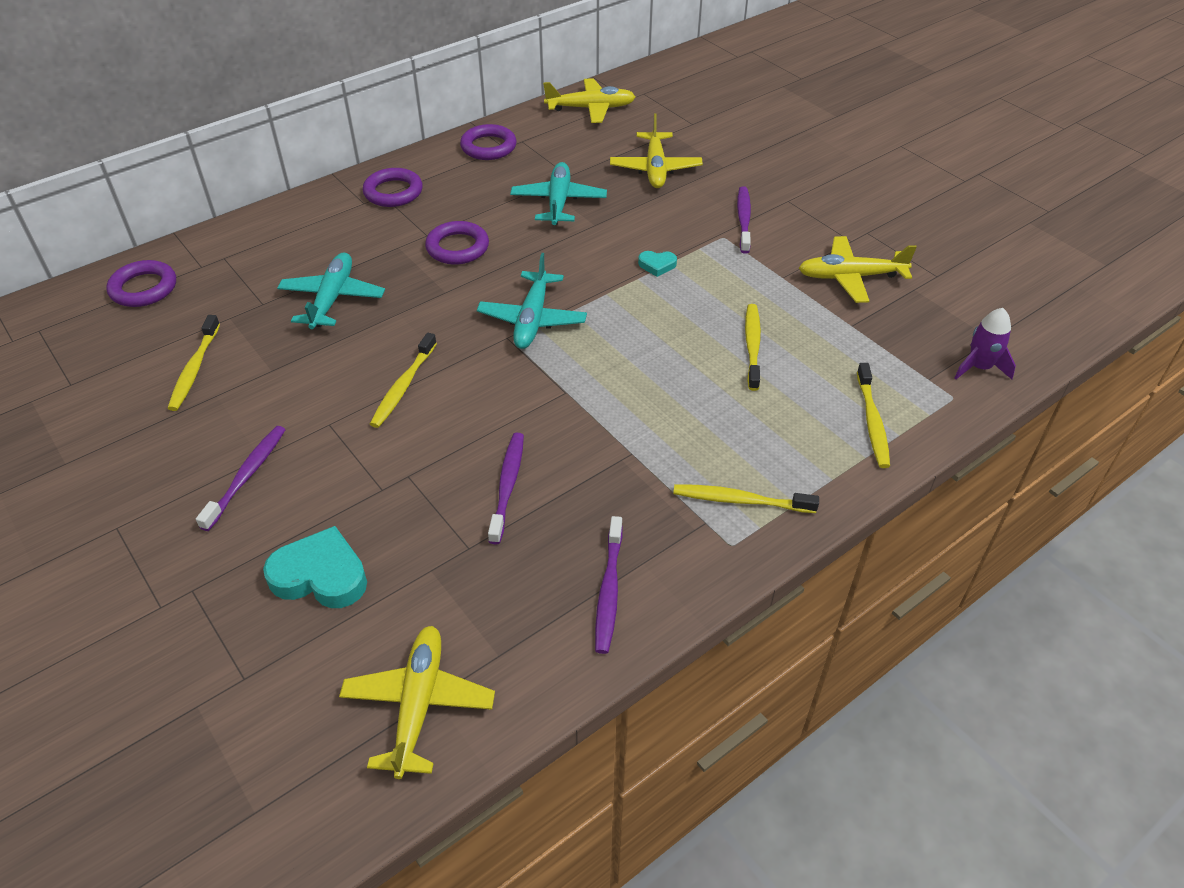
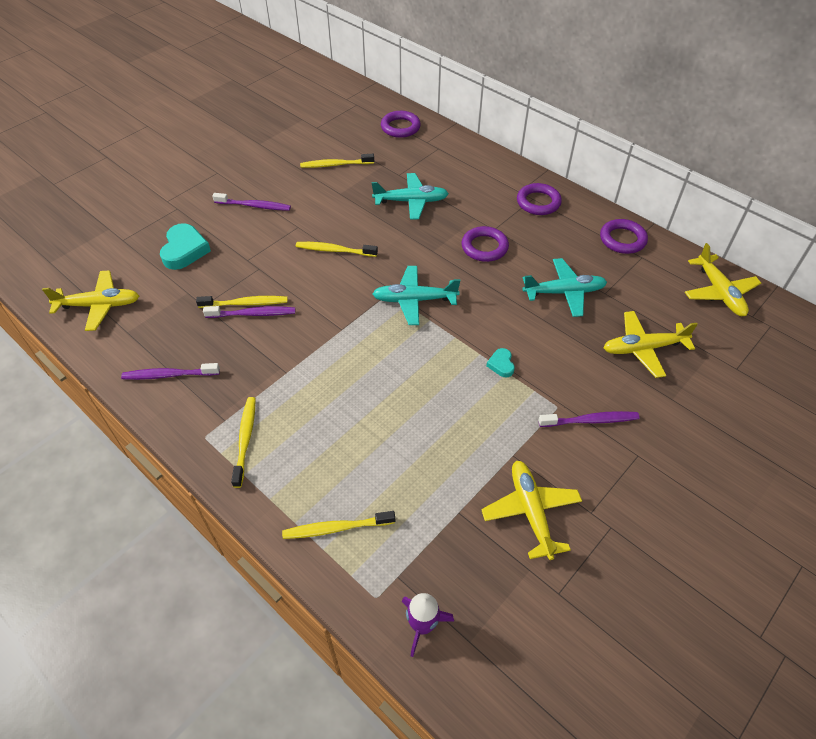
camera: 80 degrees right, 5 degrees up
(752, 346) = (414, 437): yellow toothbrush -> yellow toothbrush (245, 303)

